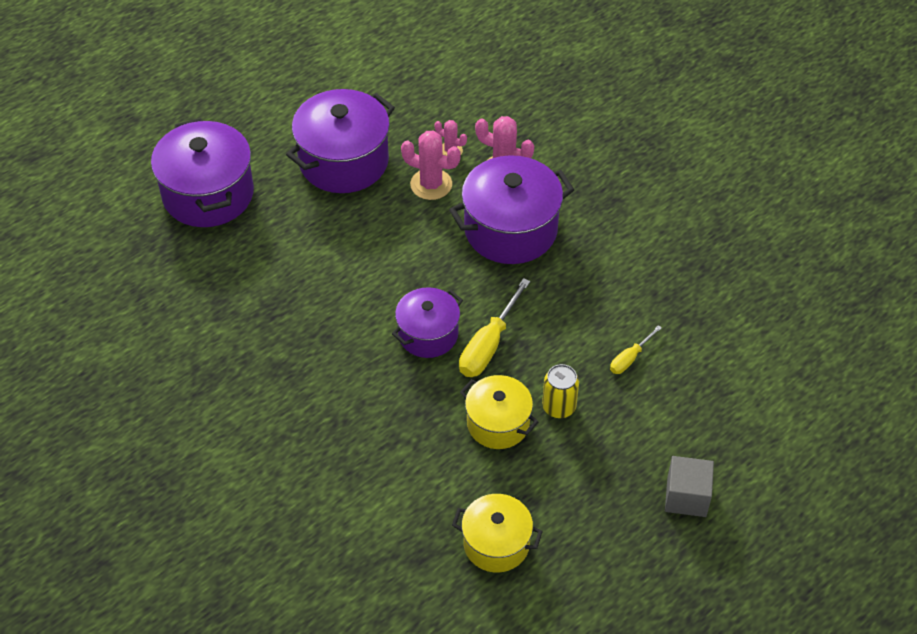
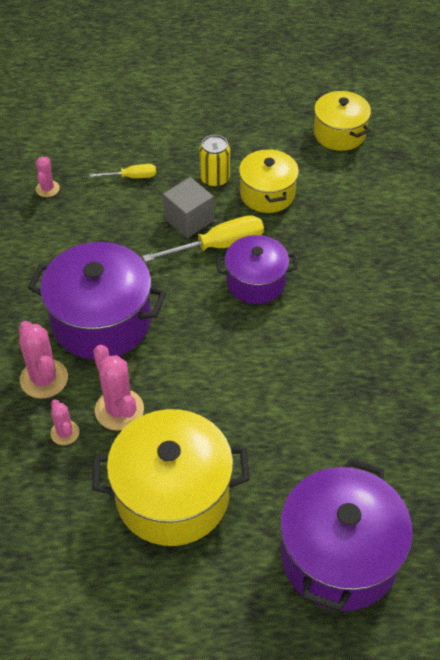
camera: 140 degrees left, 0 degrees up
(343, 161) = (172, 495): purple pot -> yellow pot
(682, 300) = (47, 189): none -> pink cactus
(686, 497) = (195, 90): grey cube -> grey cube (189, 220)

